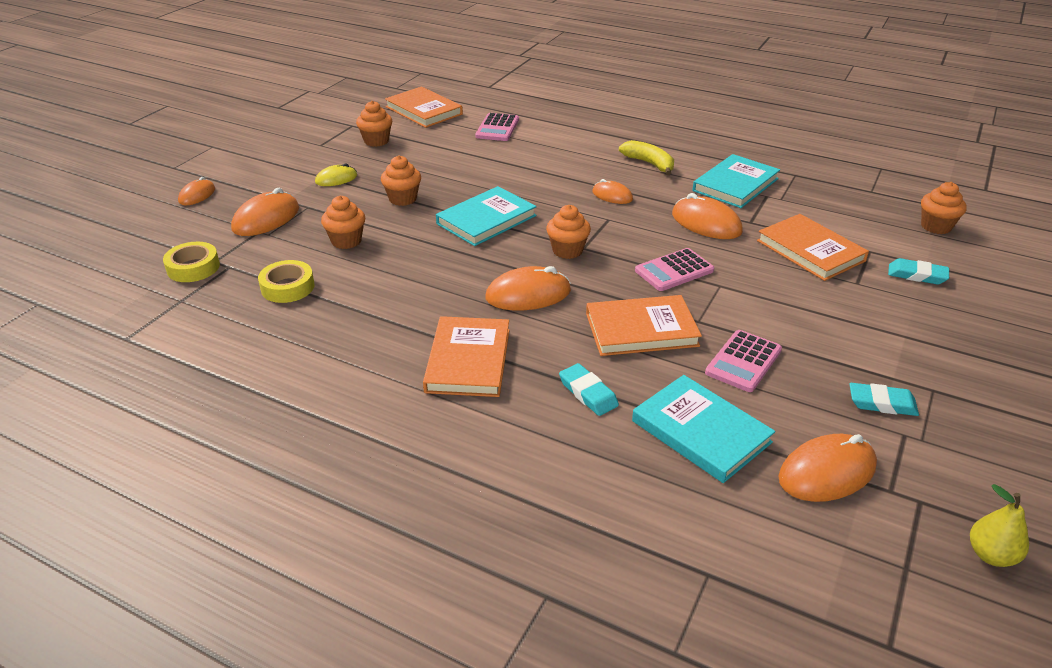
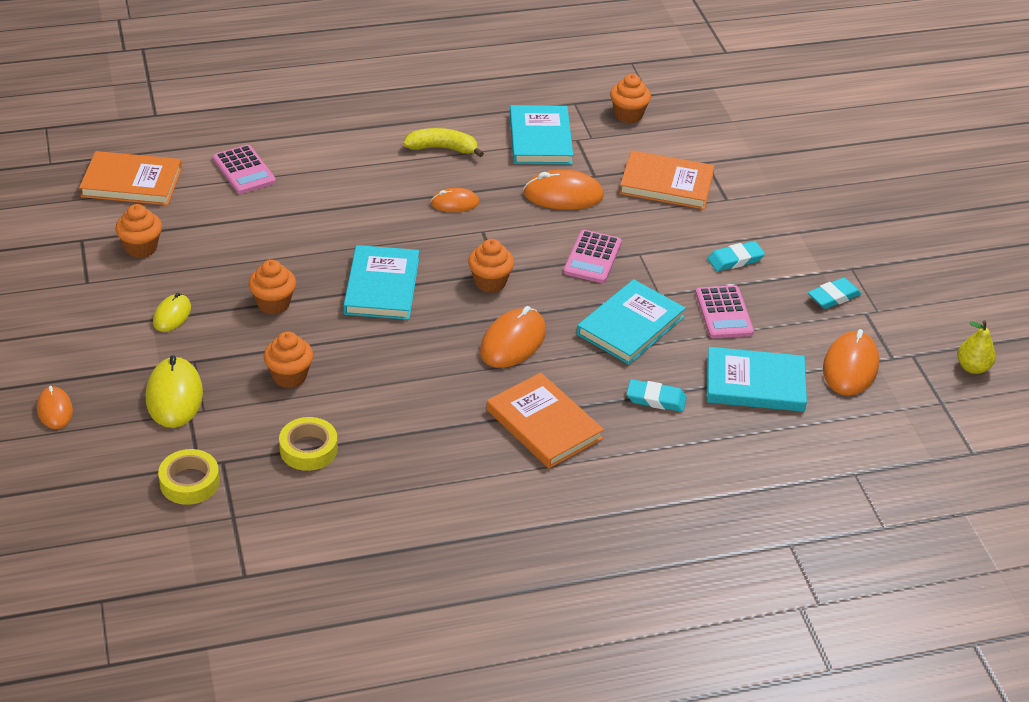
camera: 45 degrees left, 5 degrees up
(266, 219) = (174, 396): orange mouse -> yellow mouse
(641, 330) = (630, 326): orange book -> turquoise book
(917, 275) = (757, 170): turquoise eraser -> turquoise eraser (735, 259)
(936, 226) = (727, 112): orange cupcake -> orange cupcake (628, 115)

